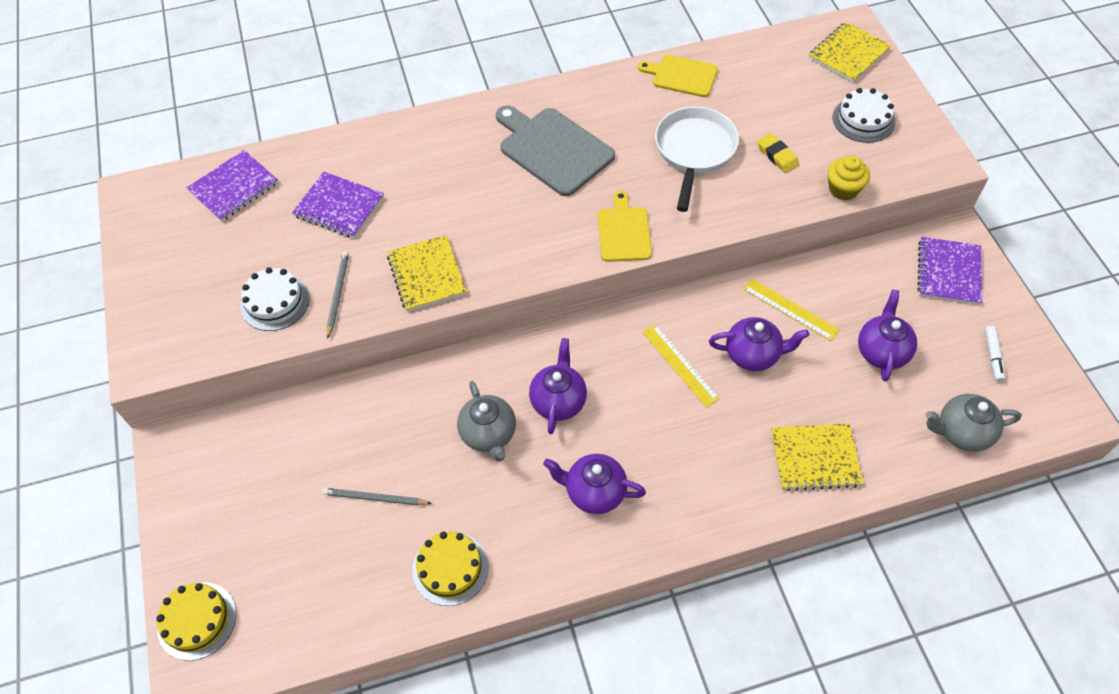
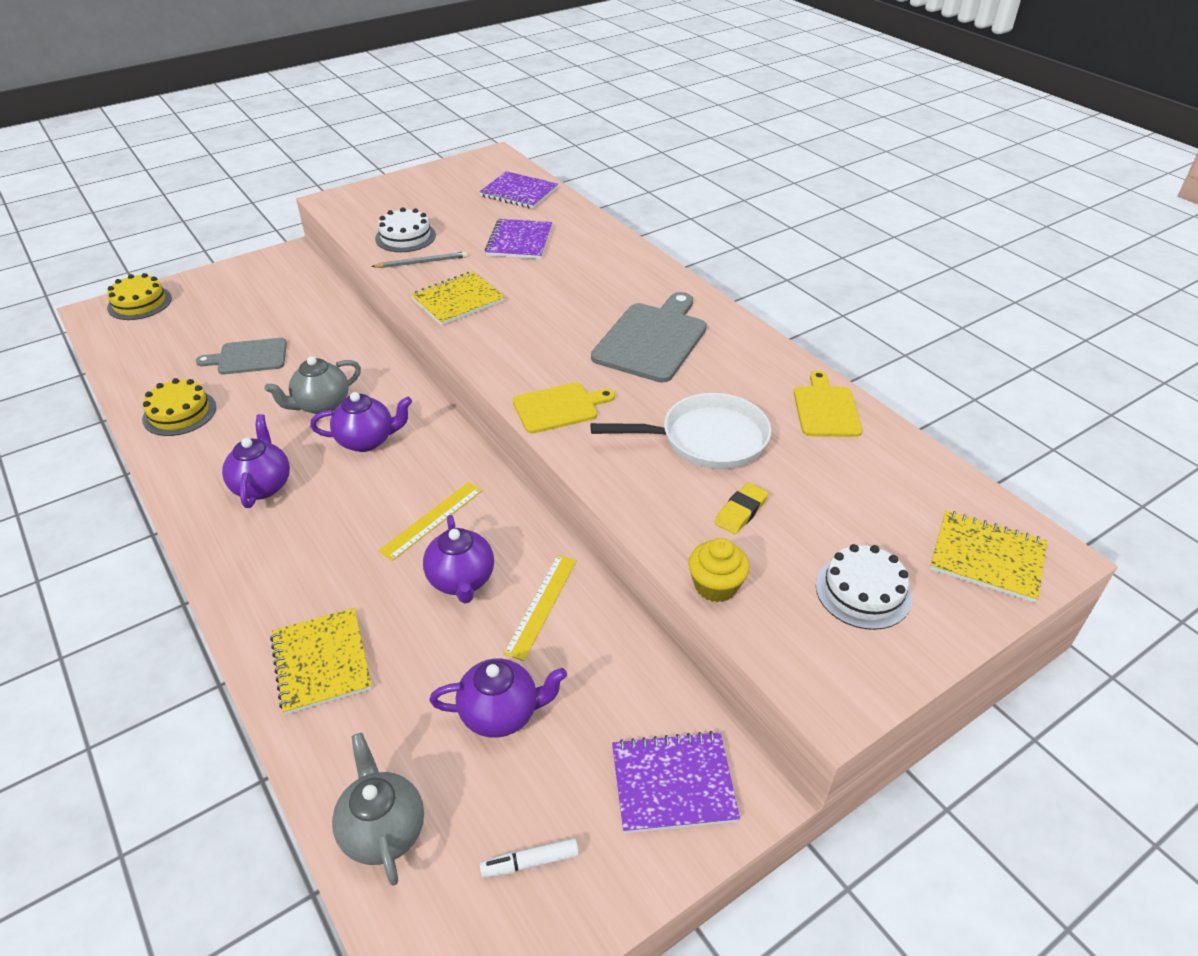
camera: 70 degrees right, 15 degrees down
(375, 498) = (249, 357): grey pencil -> grey cutting board

